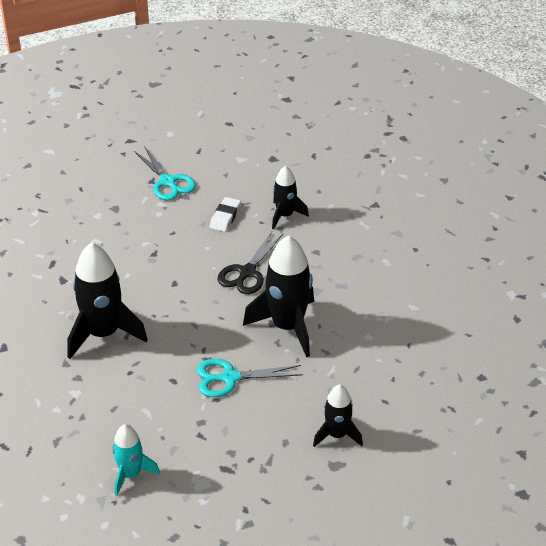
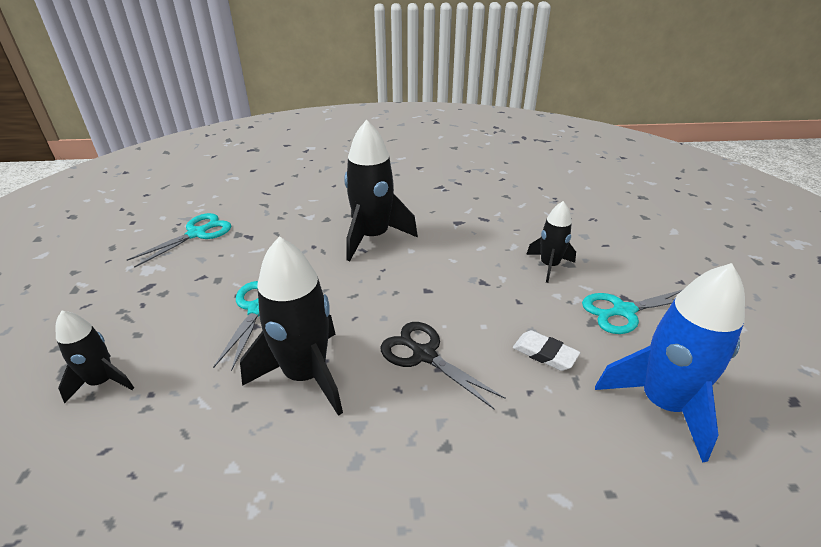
camera: 105 degrees right, 5 degrees down
(131, 474) = (196, 234): turquoise rocket -> turquoise scissors
(250, 170) = (662, 403): none -> blue rocket
(285, 215) = (542, 425): black rocket -> black rocket (549, 266)

